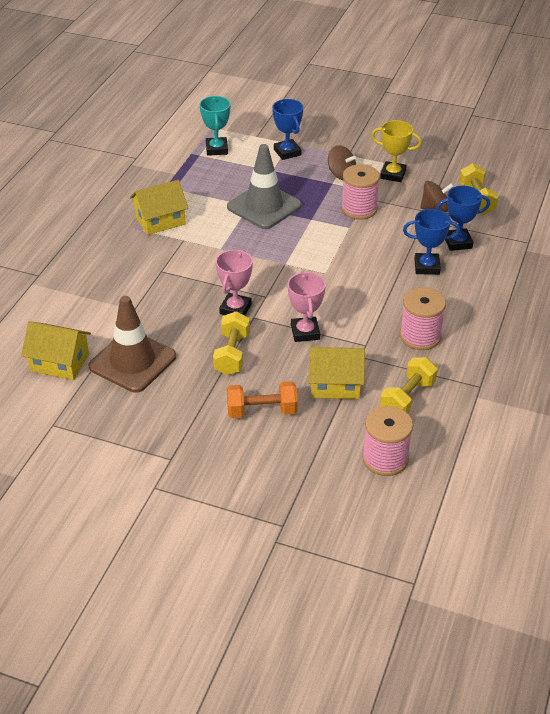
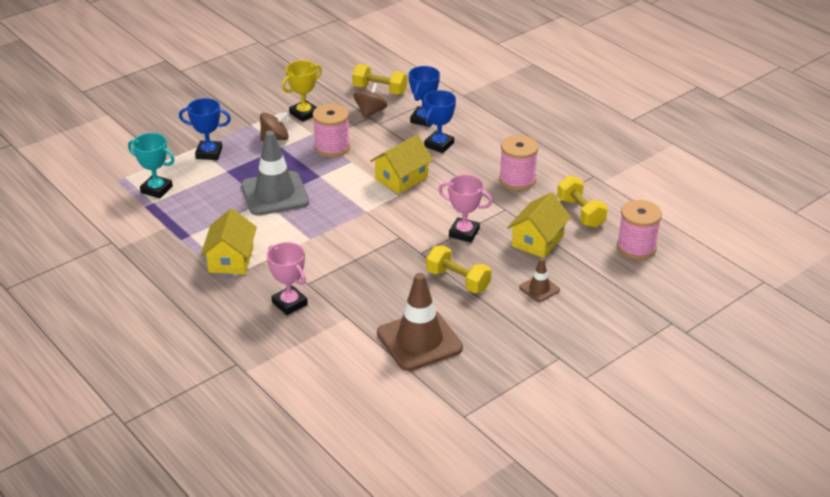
camera: 60 degrees left, 5 degrees down
(59, 362) = (382, 387): yellow house -> yellow house (401, 178)
(235, 309) = (401, 259): pink trophy -> pink trophy (289, 303)
(262, 411) = (539, 289): orange dumbbell -> brown traffic cone

